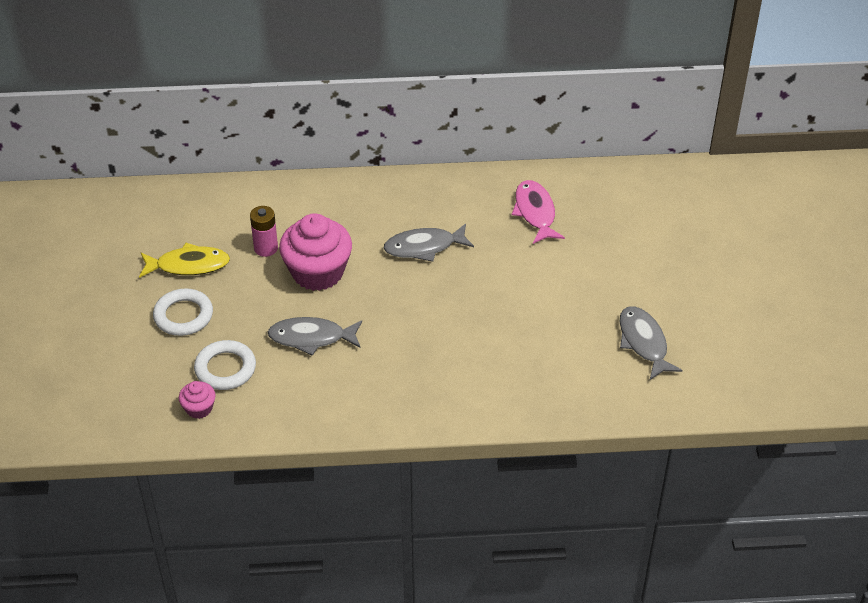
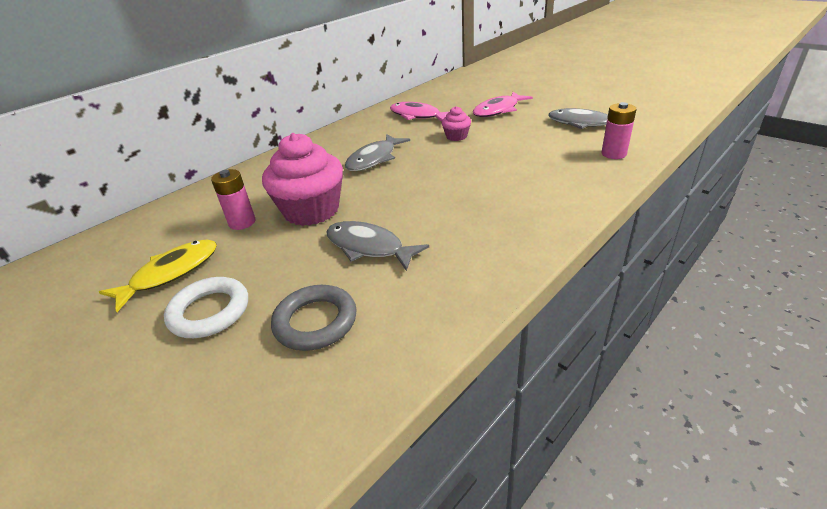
camera: 40 degrees left, 10 degrees down
(199, 408) = (332, 378): pink cupcake -> pink cupcake (456, 136)
(225, 369) = (315, 322): white ring -> grey ring
(311, 338) = (369, 247): grey fish -> grey fish turned 75 degrees clockwise
(596, 394) = (613, 154): none -> pink battery
(611, 262) = (498, 110): none -> pink fish

